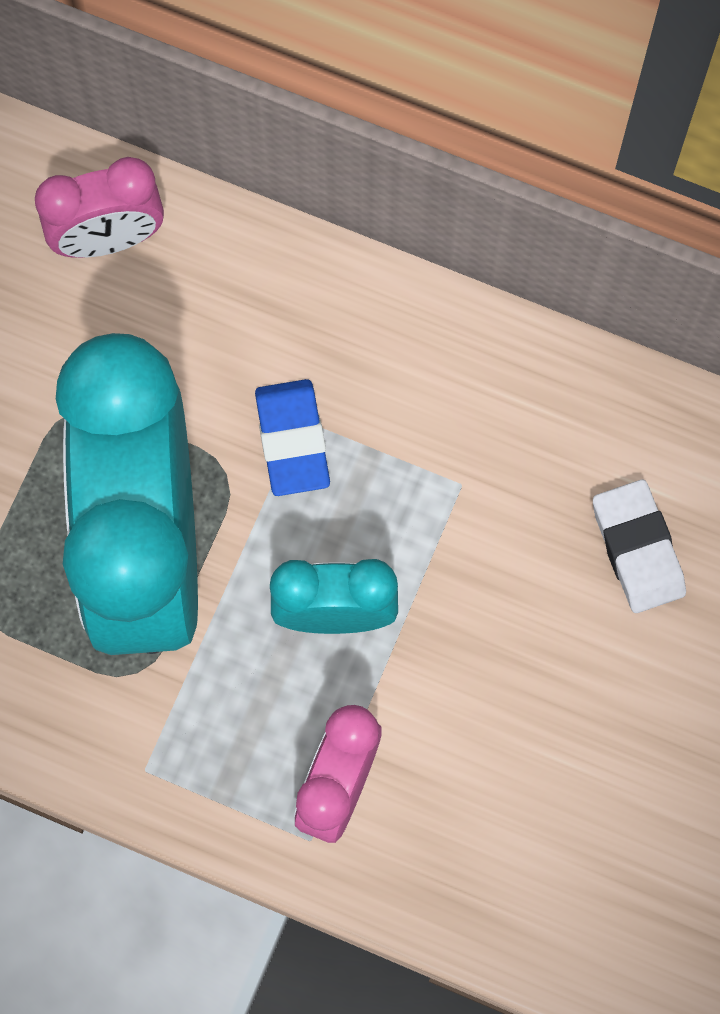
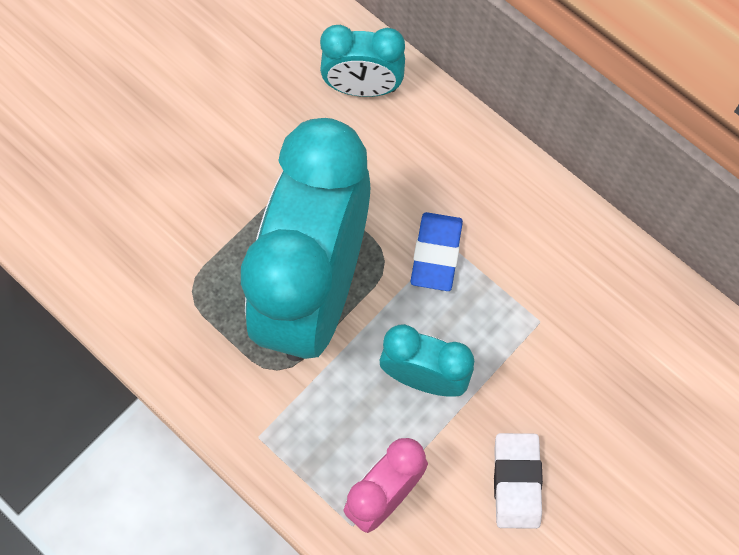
camera: 20 degrees right, 5 degrees down
(108, 239) = (363, 88): pink clock -> turquoise clock
(637, 549) = (648, 406): white eraser -> white eraser (516, 482)

